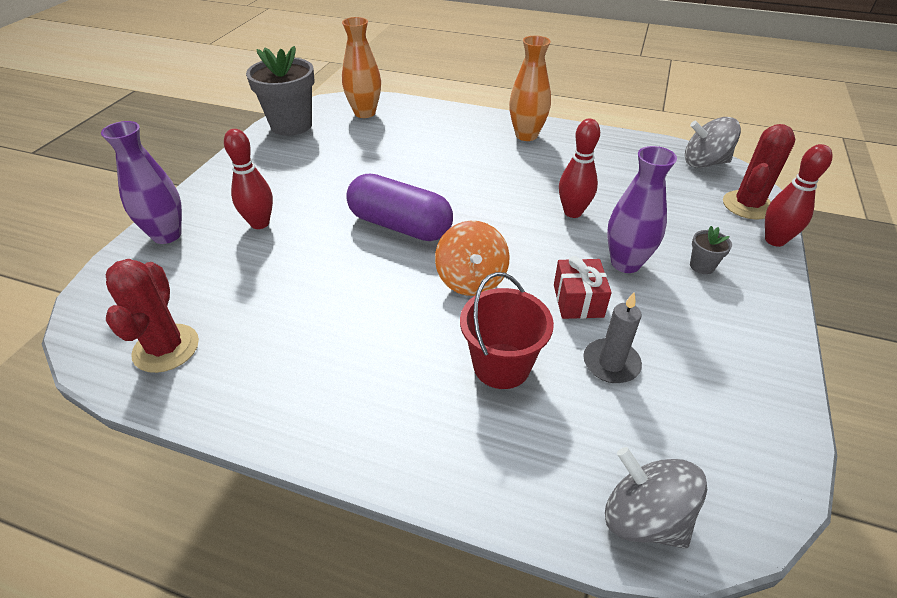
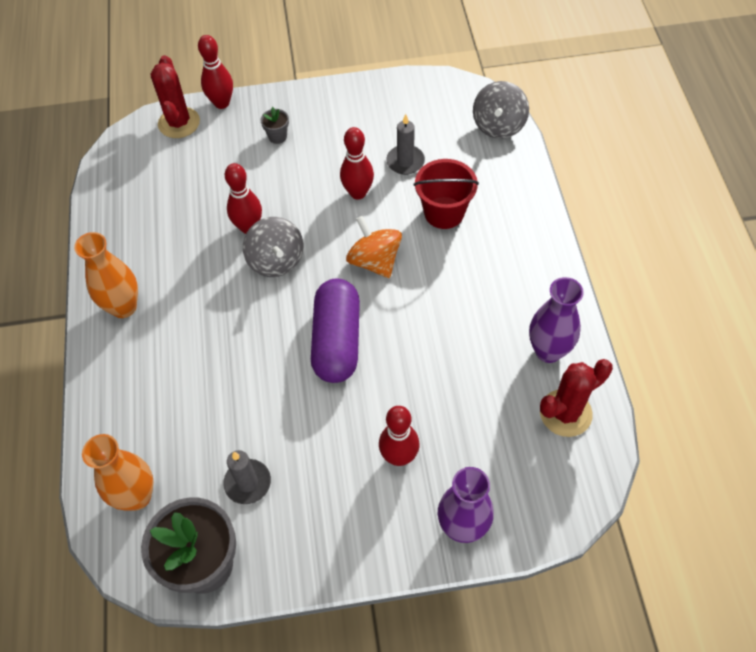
camera: 115 degrees left, 15 degrees up
(325, 152) = (247, 483): none -> grey candle
(471, 280) = (374, 261): orange spinning top -> orange spinning top turned 90 degrees counterclockwise
(578, 301) = (358, 193): red gift -> red bowling pin
(625, 263) = (299, 178): purple vase -> purple vase (548, 351)
(704, 163) = (119, 159): grey spinning top -> grey spinning top (276, 261)
(747, 205) = (179, 123): red cactus -> red cactus turned 75 degrees clockwise

